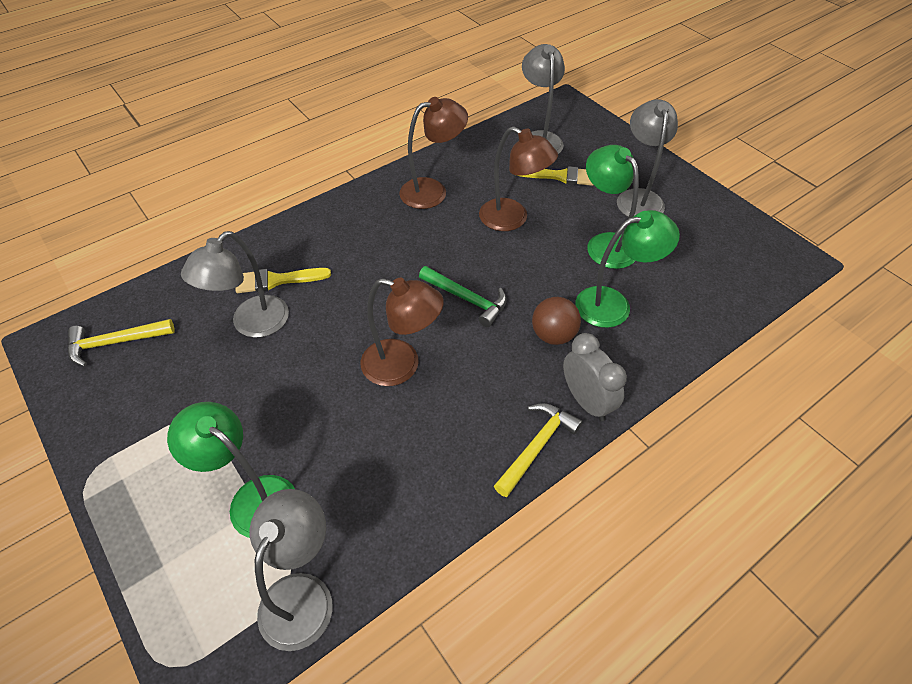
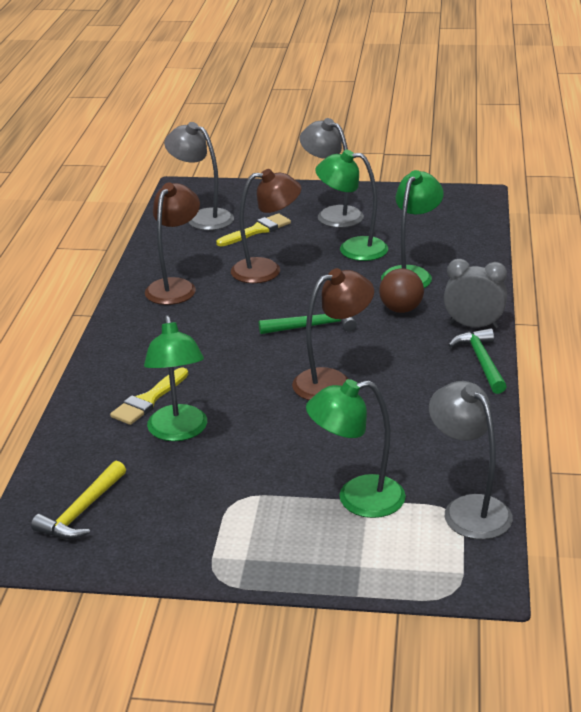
camera: 45 degrees left, 20 degrees down
(252, 324) = (179, 432): grey lamp -> green lamp
(536, 447) = (481, 362): yellow hammer -> green hammer

